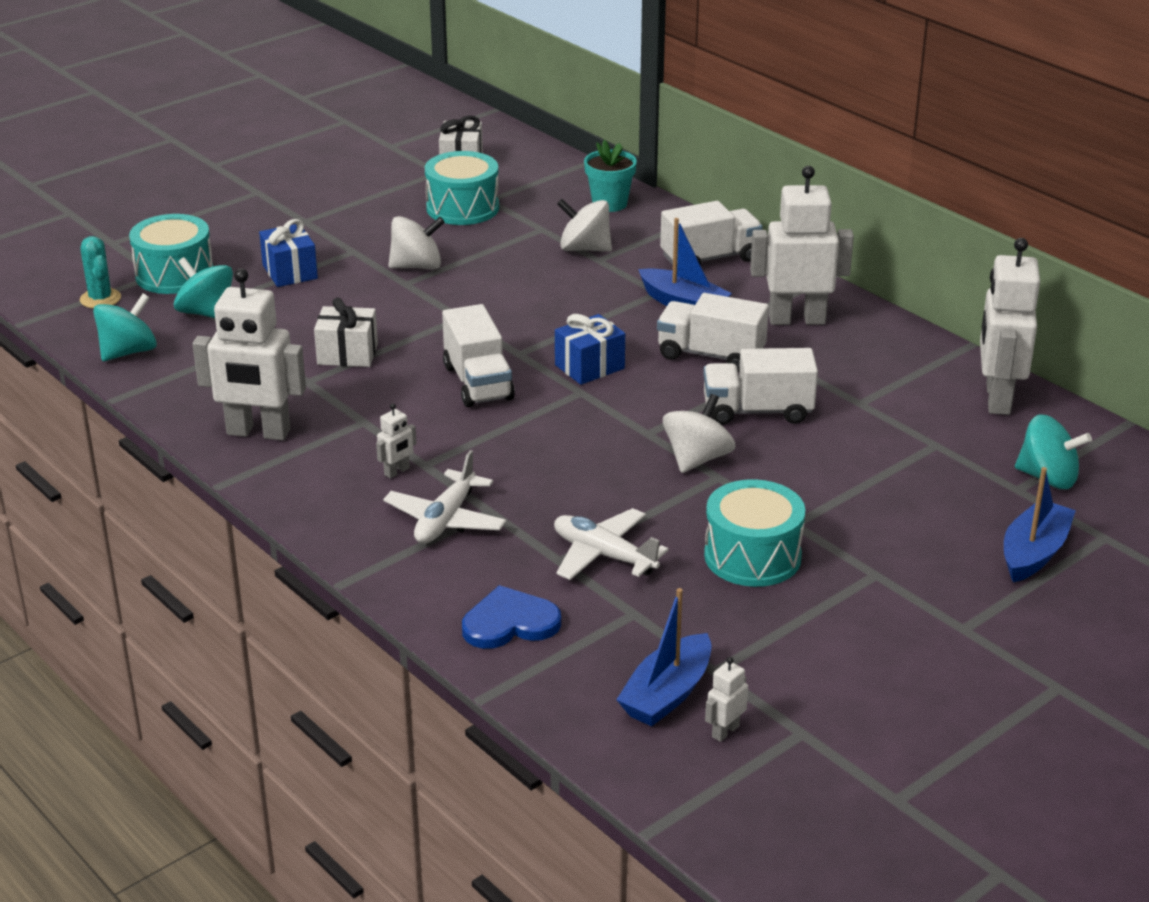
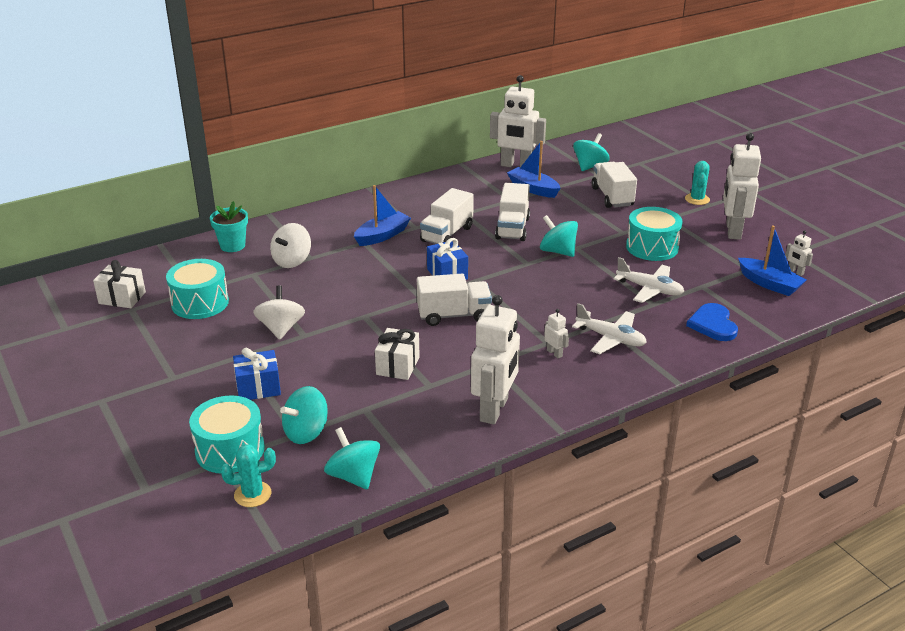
camera: 80 degrees left, 0 degrees up
(604, 555) = (649, 289): white plane -> white plane turned 105 degrees counterclockwise
(697, 459) = (557, 251): white spinning top -> turquoise spinning top
(710, 258) = (329, 221): white truck -> white truck (612, 197)
(797, 319) = (416, 204): white robot -> white robot (733, 231)
(977, 611) = (697, 199): none -> turquoise cactus
(1034, 553) = (651, 179): blue boat -> blue boat (533, 189)

